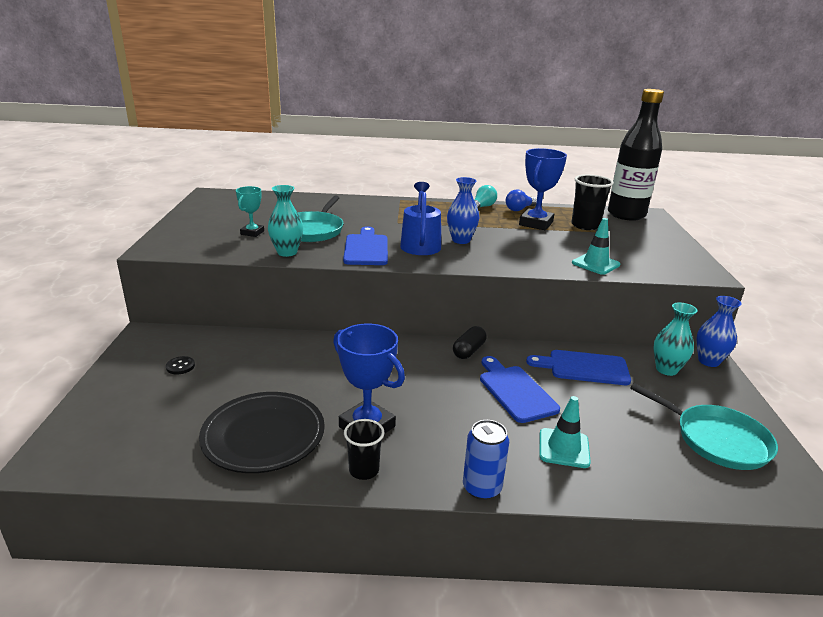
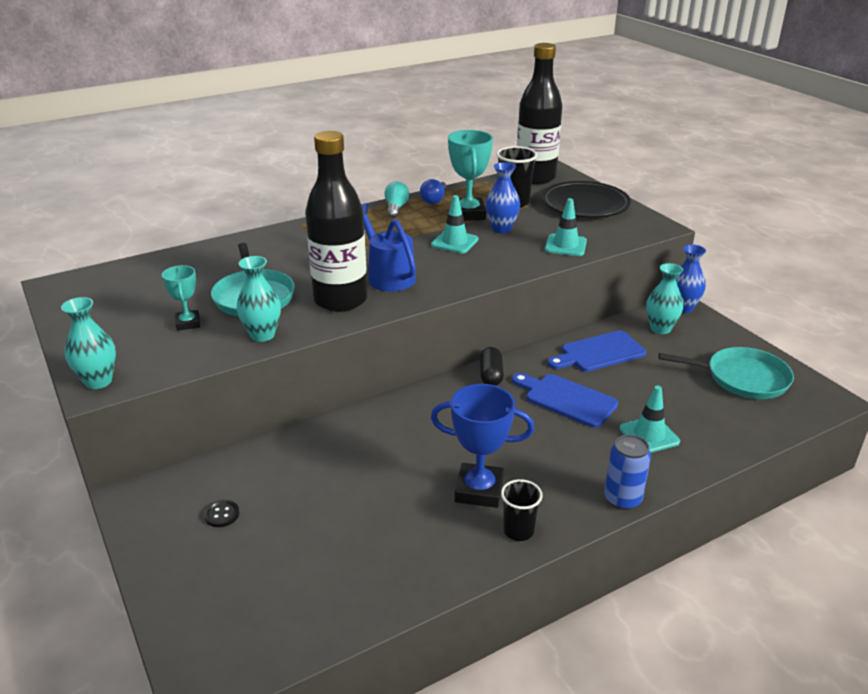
camera: 30 degrees left, 5 degrees up
(159, 246) = (98, 381): none -> turquoise vase
(263, 436) = (396, 544): black plate -> black plate (585, 204)
(366, 248) = (340, 300): blue cutting board -> black bottle
(461, 240) = (421, 258): blue vase -> blue vase (501, 229)
(500, 237) = (454, 242): none -> turquoise traffic cone
(536, 223) = (468, 214): blue trophy -> turquoise trophy

